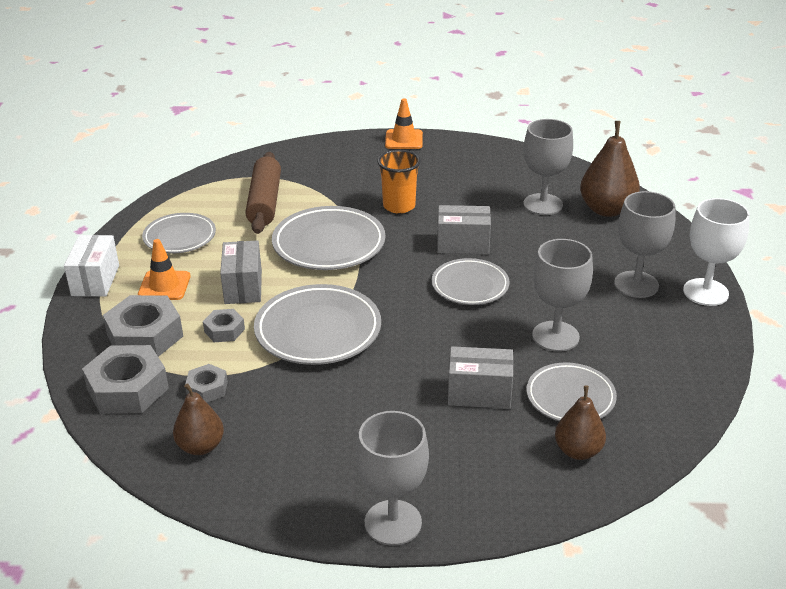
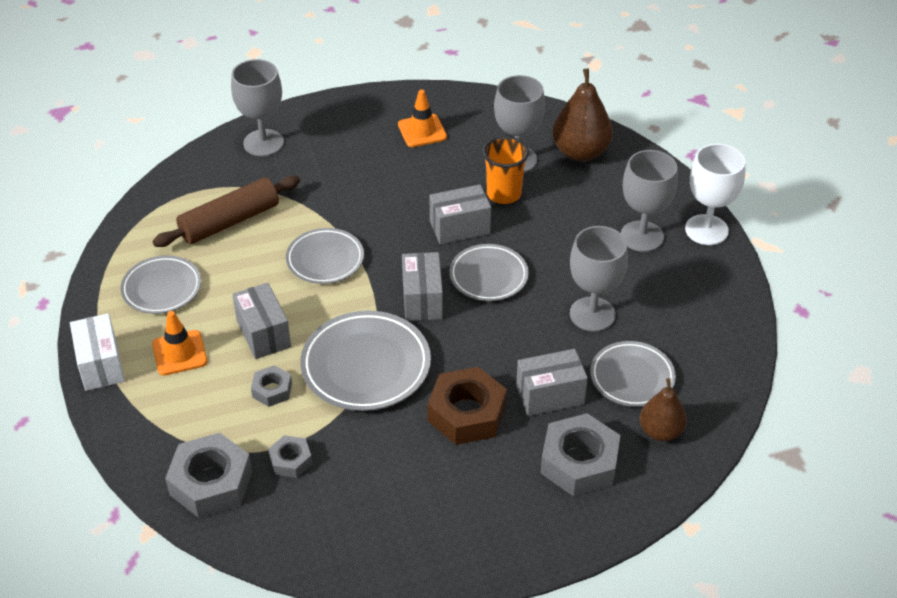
camera: 20 degrees left, 10 degrees up
(145, 335) = (193, 417): grey nut -> grey nut (579, 462)
(201, 446) = (319, 524): brown pear -> none
(265, 202) = (230, 221): brown rolling pin -> brown rolling pin turned 75 degrees clockwise
(329, 244) = (325, 260): grey plate -> grey plate, size x0.65
(390, 389) = (467, 413): none -> brown nut
(393, 522) = (533, 549): grey goblet -> grey goblet (263, 143)
(398, 291) = (422, 299): none -> grey box
(399, 206) = (374, 194): orange cup -> orange cup (504, 194)
(404, 140) = (338, 105): orange traffic cone -> orange traffic cone (422, 131)

